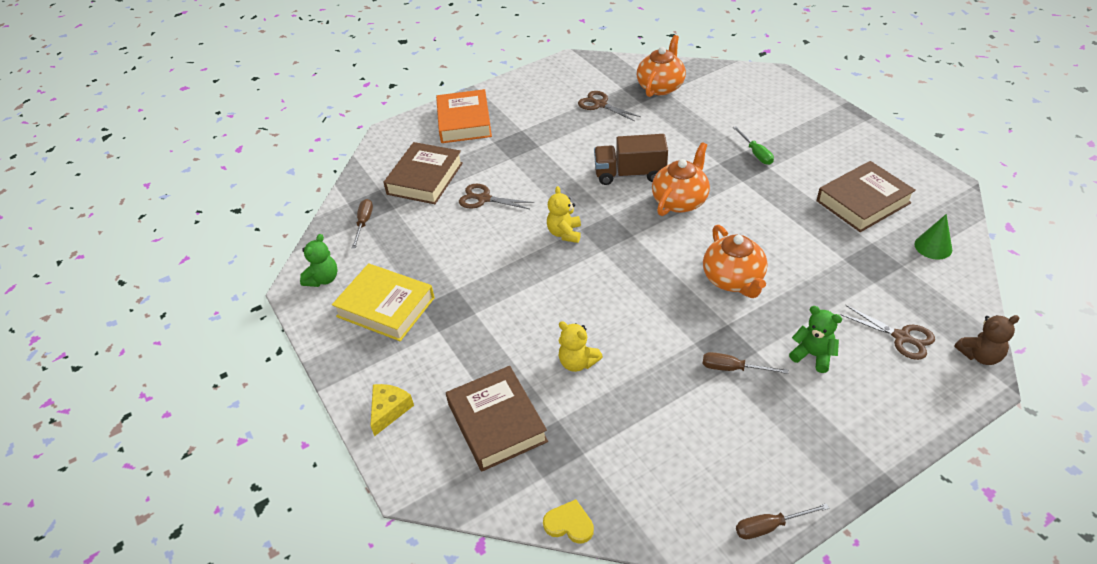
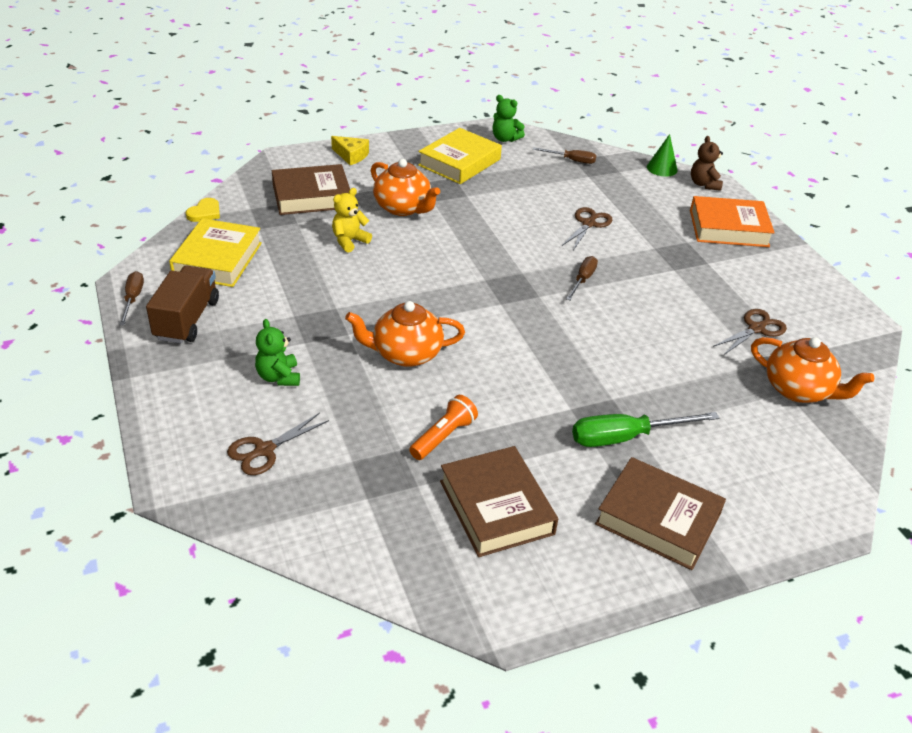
camera: 95 degrees right, 5 degrees down
(425, 178) = (630, 195): brown book -> brown book (658, 519)
(564, 233) = (519, 262): yellow teddy bear -> none
(630, 174) = (606, 323): brown truck -> brown truck (187, 319)
(660, 471) = (218, 259): none -> yellow book
(680, 201) = (547, 349): orange teapot -> orange teapot (403, 208)
(733, 368) = (293, 322): brown screwdriver -> brown screwdriver (582, 280)
(755, 153) = (626, 437): green screwdriver -> green screwdriver, size x1.66
(813, 355) = (279, 377): green teddy bear -> green teddy bear turned 120 degrees clockwise
(815, 239) = (443, 437): none -> orange flashlight
(933, 246) = (386, 542): green cone -> green cone (662, 168)
(980, 355) = (205, 504): brown teddy bear -> brown teddy bear (704, 184)

